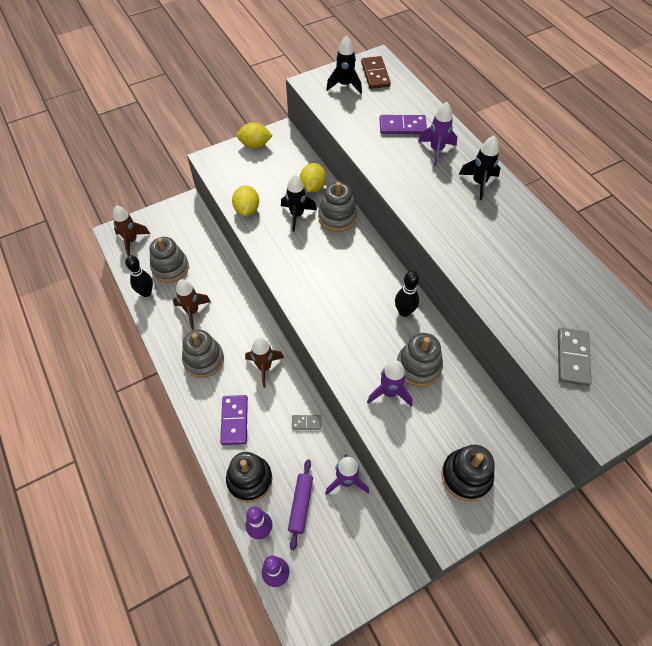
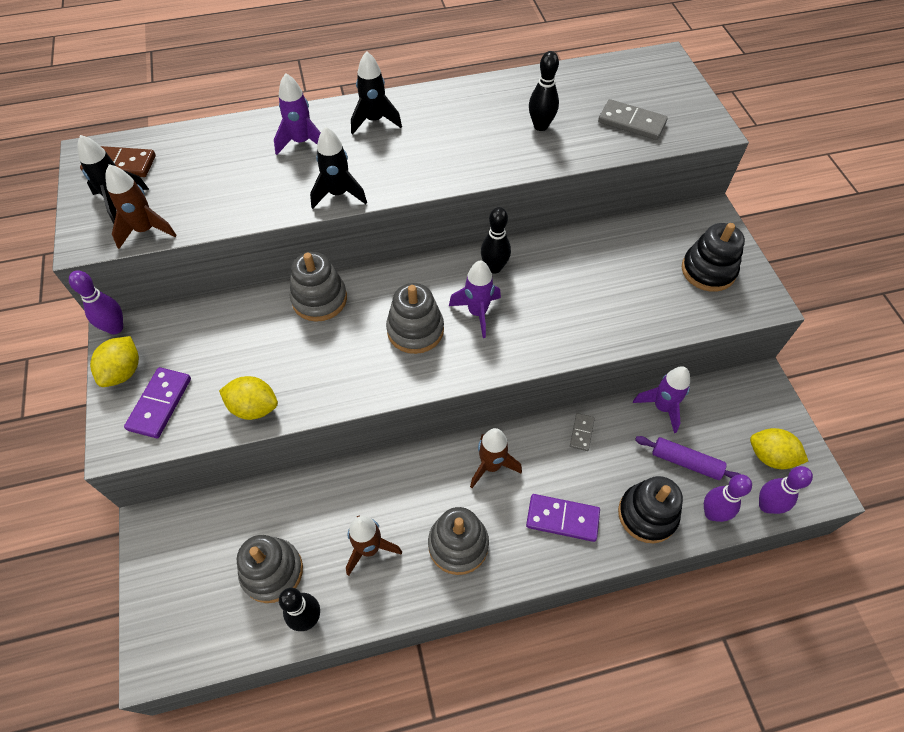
camera: 75 degrees left, 0 degrees up
(131, 241) = (186, 632): brown rocket -> brown rocket (146, 230)
(283, 130) = (115, 328): none -> purple bowling pin
(297, 215) = (294, 345): black rocket -> black rocket (338, 194)
(313, 187) = (251, 315): yellow lemon -> yellow lemon (770, 456)
(389, 392) = (600, 310): purple rocket -> purple rocket (477, 313)
(402, 127) = (241, 163): purple domino -> purple domino (160, 404)
(418, 366) = (571, 274): grey stacking toy -> grey stacking toy (415, 330)
(530, 289) = (540, 126): none -> black bowling pin

